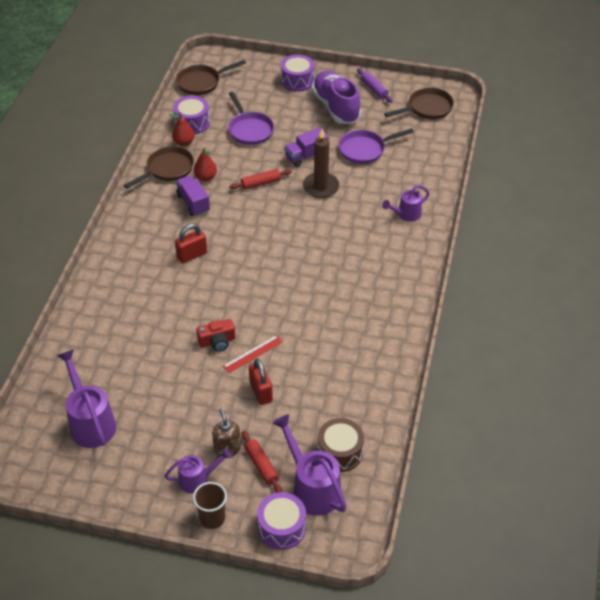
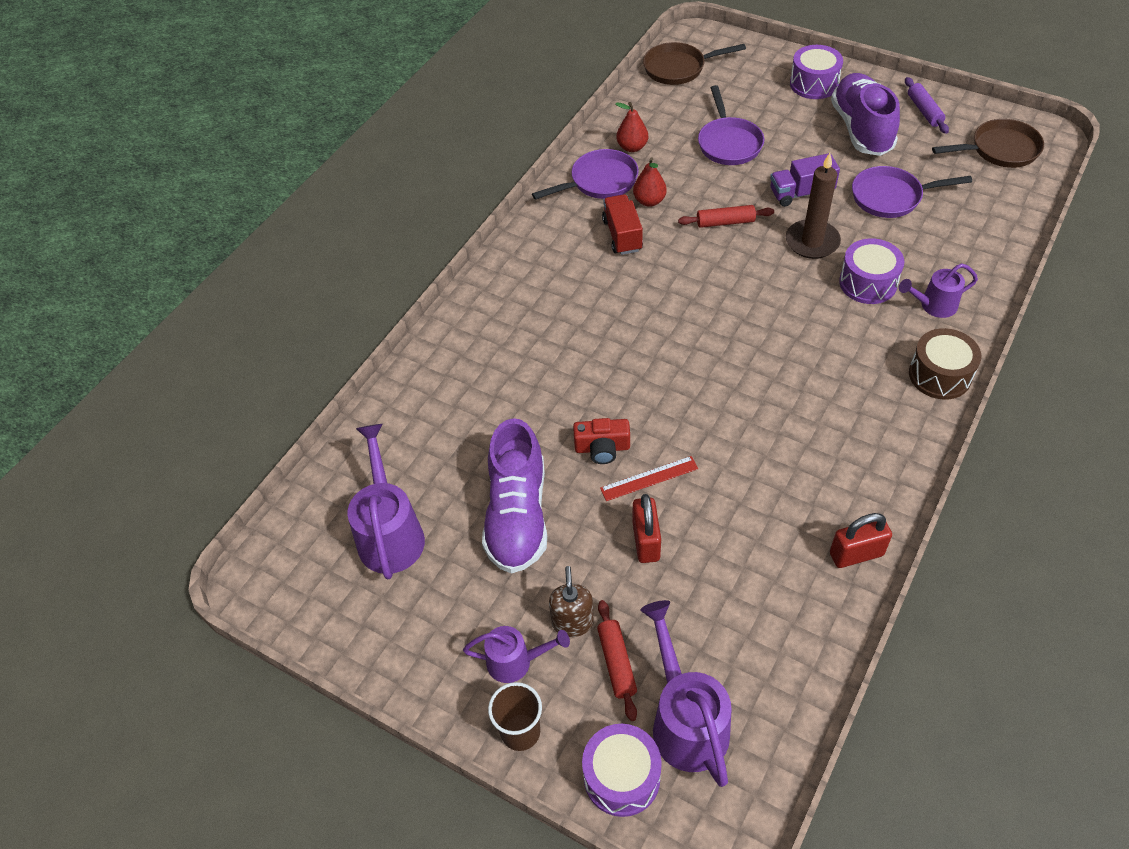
camera: 20 degrees right, 5 degrees up
(167, 169) = (599, 181): brown pan -> purple pan
(173, 394) = (517, 515): none -> purple shoe
(192, 123) = (651, 122): purple drum -> purple drum (868, 283)
(192, 255) = (600, 310): red padlock -> red padlock (856, 554)
(193, 203) = (622, 235): purple truck -> red truck
(340, 452) = (743, 670): brown drum -> brown drum (939, 375)

